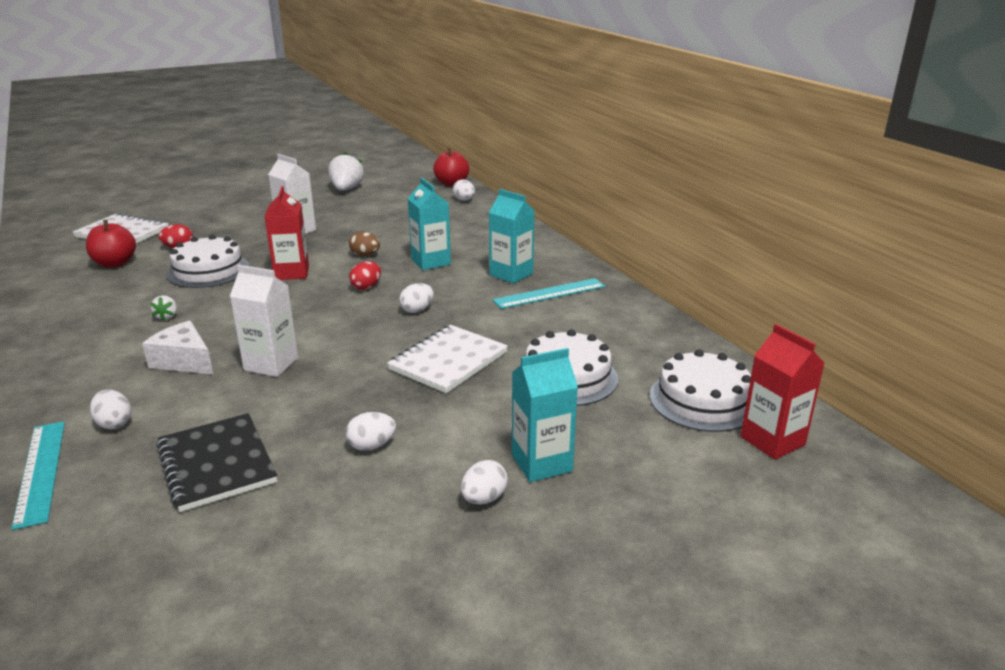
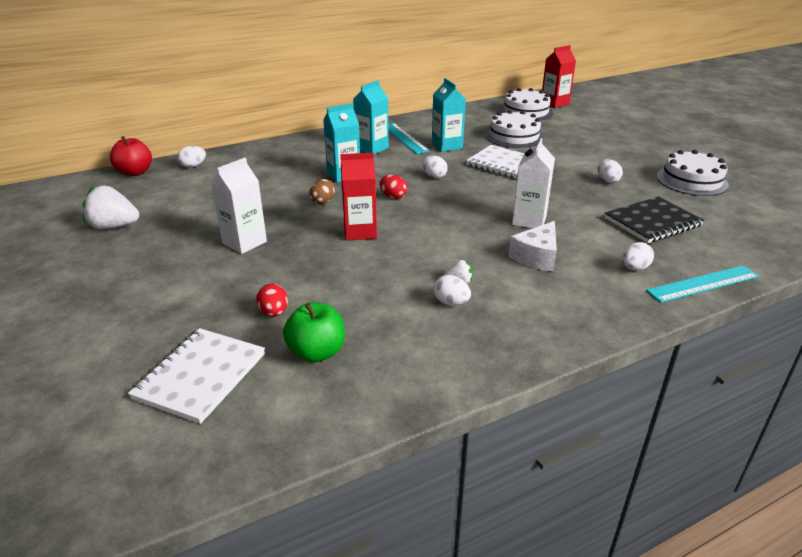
camera: 90 degrees left, 5 degrees up
(115, 263) = (317, 352): red apple -> green apple
(208, 270) = (349, 278): white cake -> white cake (691, 180)
(484, 498) = (633, 154): white egg -> white egg (451, 303)
(541, 463) = (597, 143): turquoise carton -> turquoise carton (447, 146)

